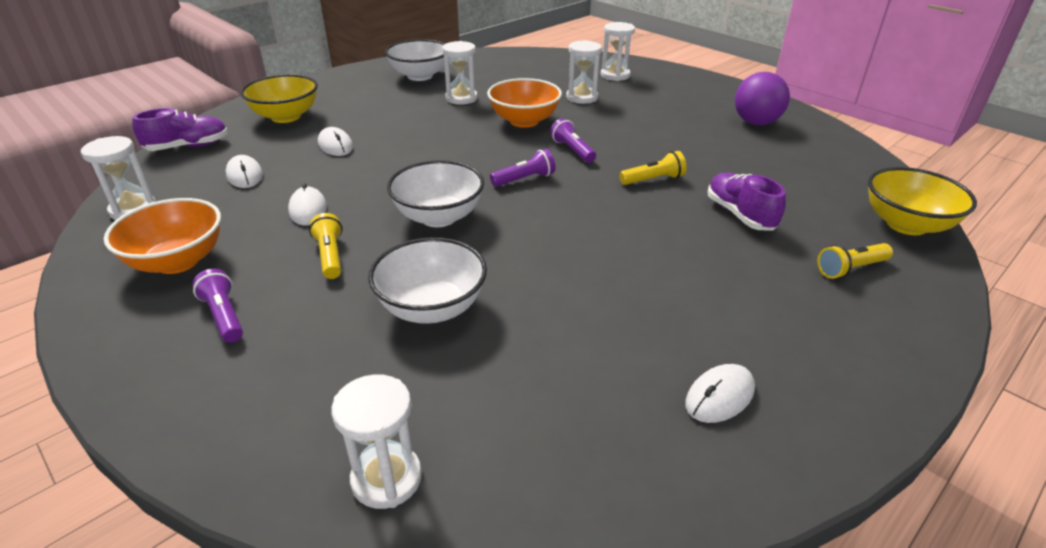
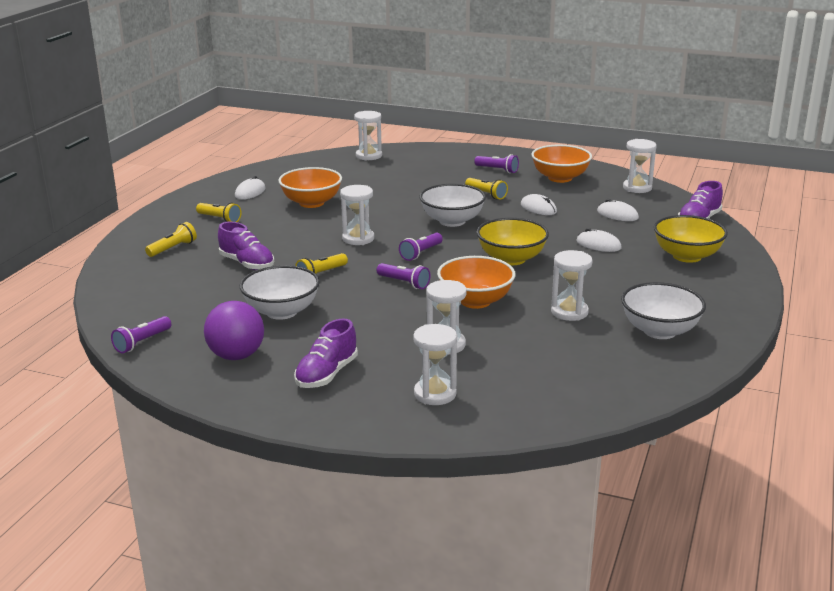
camera: 155 degrees right, 10 degrees down
(432, 308) = (405, 189): white bowl -> white bowl (281, 312)
(581, 219) = (358, 239): none -> white hourglass
(610, 319) = (311, 203): none -> orange bowl
(684, 98) = (327, 374): none -> purple shoe
(781, 321) = (220, 219): none -> yellow flashlight
(847, 150) = (142, 342): none -> purple flashlight
(906, 224) = (120, 283): yellow bowl -> yellow bowl (511, 259)

